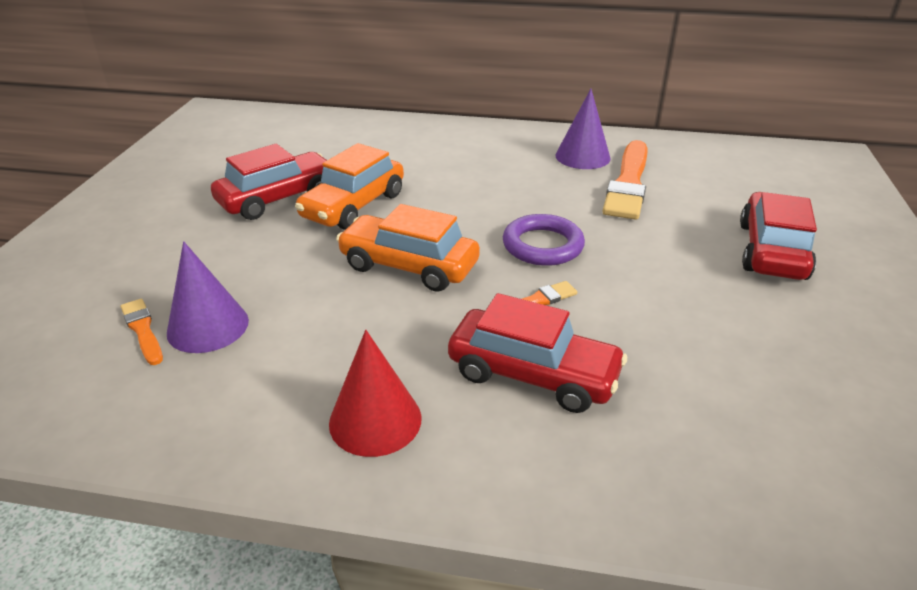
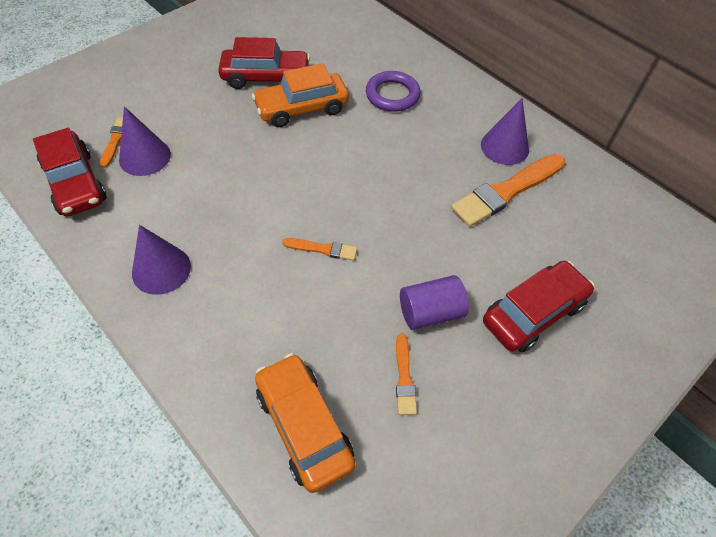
camera: 35 degrees right, 20 degrees up
(375, 420) = (161, 269): red cone -> purple cone
(409, 266) = (283, 177): orange car -> orange car (304, 426)
(533, 374) = (265, 297): red car -> red car (75, 183)
(542, 245) = (379, 210): purple ring -> purple ring (392, 95)
(699, 295) = (430, 312): none -> purple cylinder
(753, 357) = (404, 377): none -> orange brush

